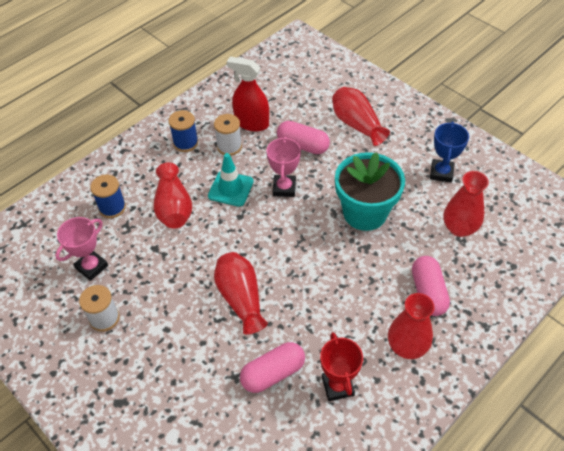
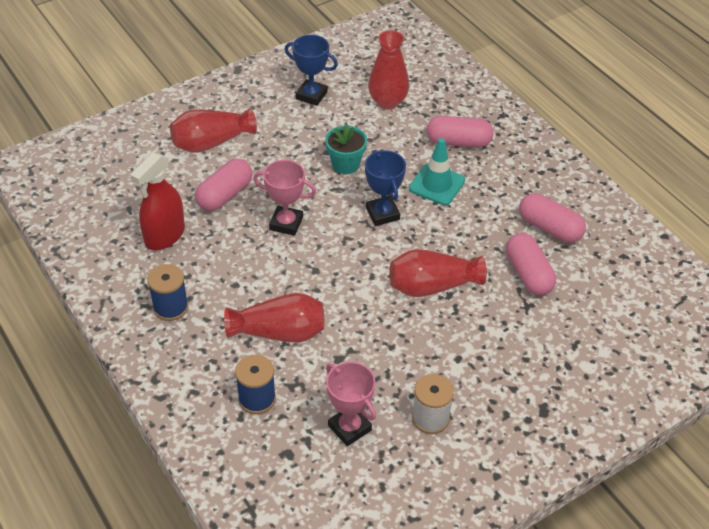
camera: 80 degrees left, 5 degrees down
(229, 146) = (197, 264): white spool -> none
(231, 189) = (269, 272): turquoise traffic cone -> turquoise traffic cone (437, 184)
(314, 249) = (382, 214): none -> blue trophy
(337, 386) = (549, 228): red trophy -> pink capsule
(365, 213) = (345, 164): turquoise flower pot -> turquoise flower pot, size x0.55
(407, 346) = (515, 171): red vase -> none

